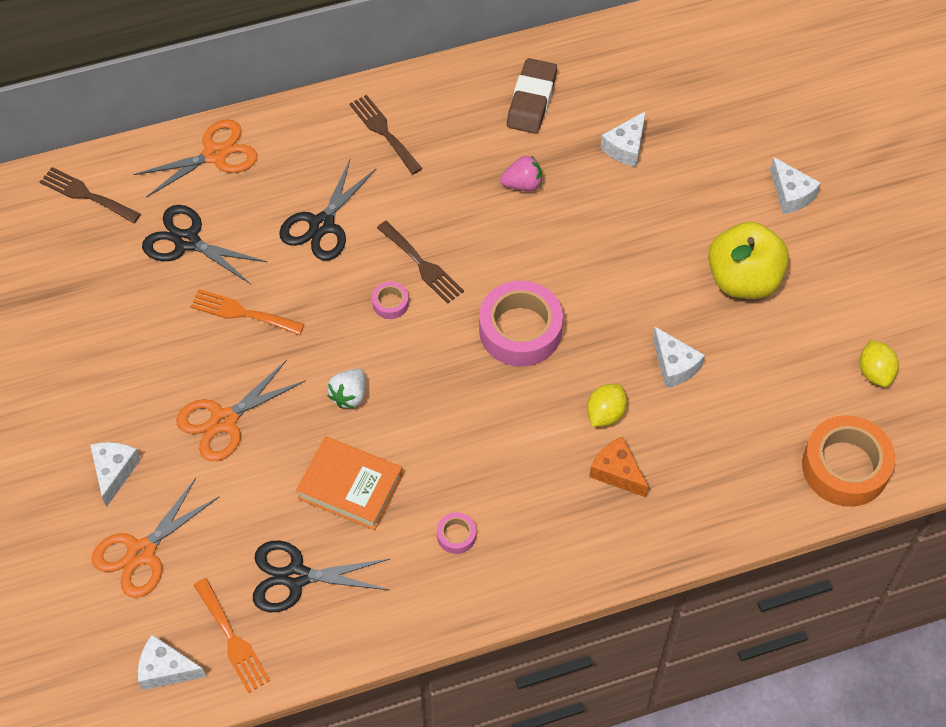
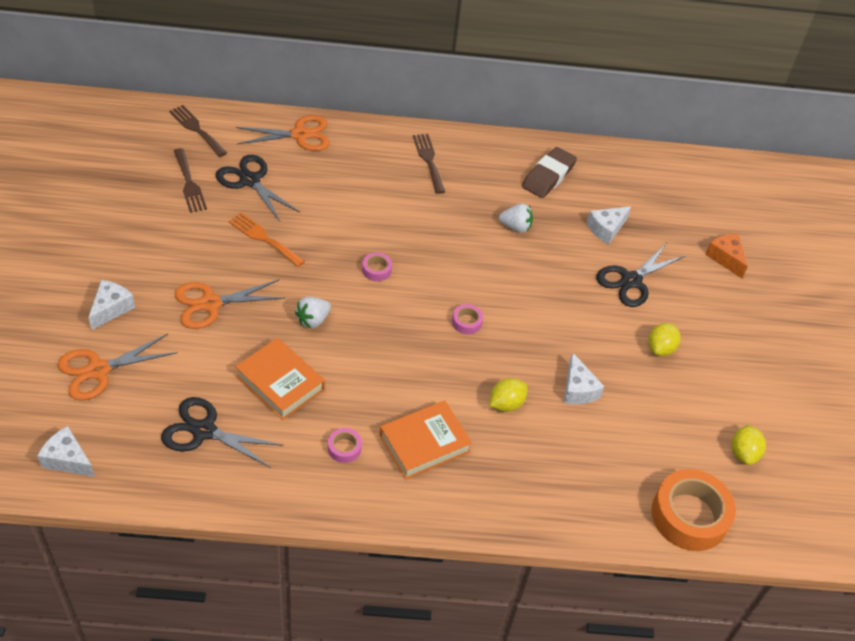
camera: 15 degrees right, 10 degrees down
(232, 639) = (130, 457): orange fork -> none
(322, 225) = (352, 203): black scissors -> black scissors (631, 280)
(422, 265) = (413, 253): brown fork -> brown fork (189, 183)
(520, 330) = (466, 322): pink tape -> pink tape, size x0.44
(522, 184) = (515, 227): pink strawberry -> white strawberry
(538, 496) = (424, 443): none -> orange book
(617, 472) = (496, 450): orange cheese -> orange cheese (725, 258)
(743, 279) = (660, 348): yellow apple -> yellow lemon
(791, 194) = (724, 303): white cheese -> none

